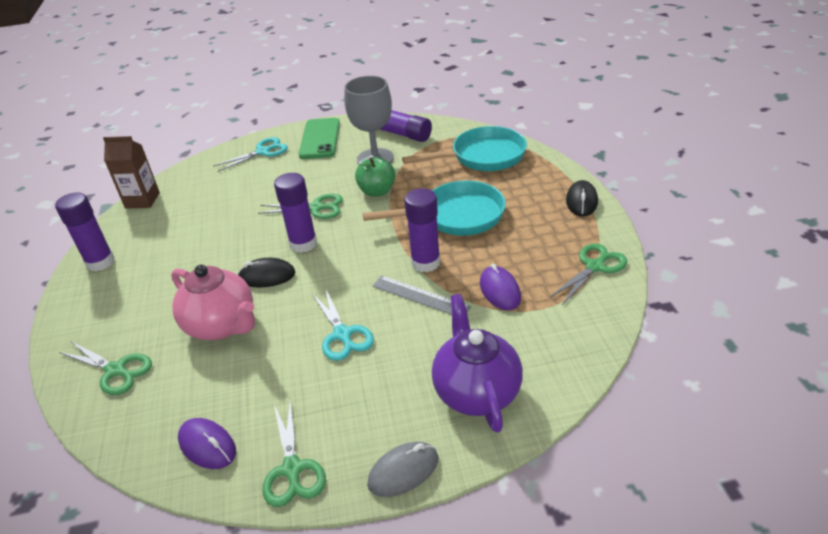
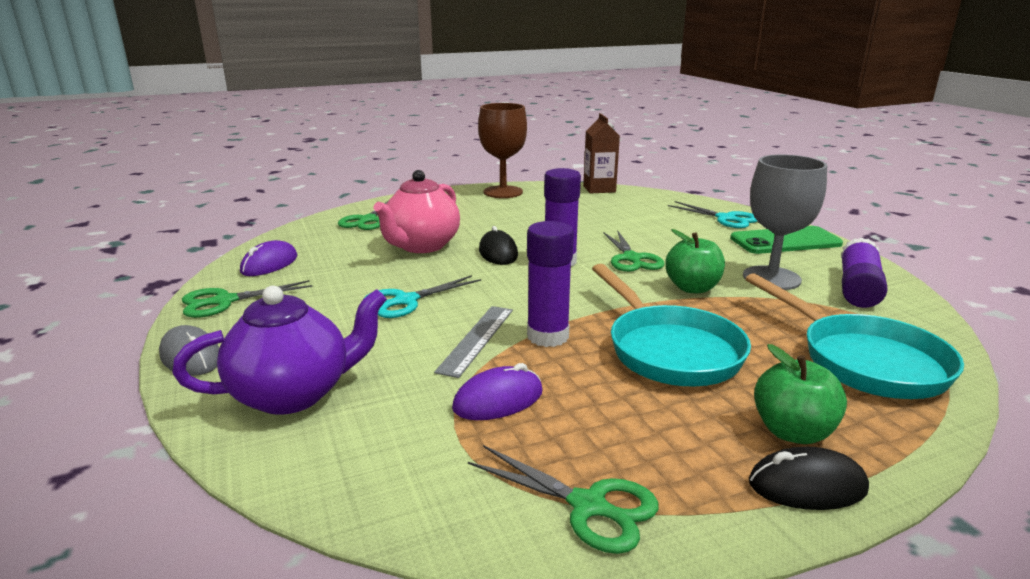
camera: 75 degrees right, 15 degrees down
(100, 262) = (503, 192): purple glue stick -> brown goblet
(542, 195) = (792, 432): none -> green apple

